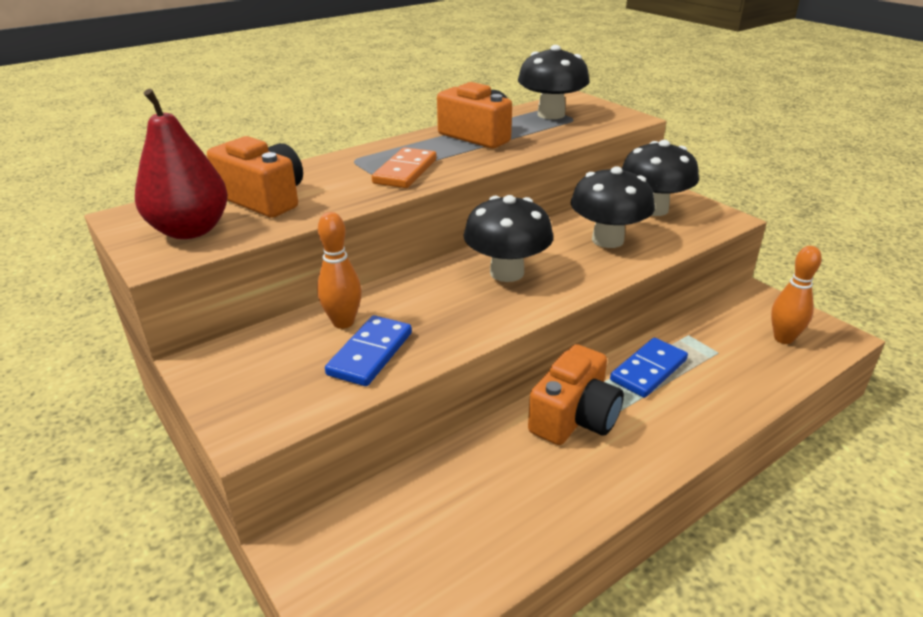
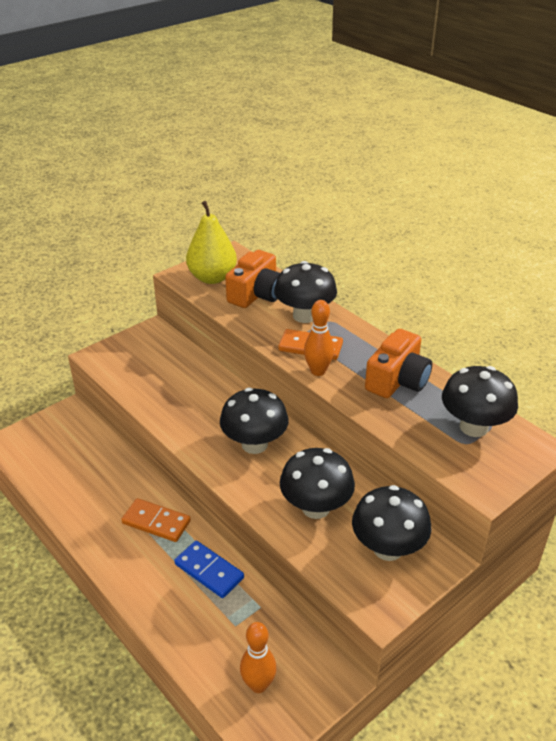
camera: 85 degrees right, 5 degrees up
(190, 230) = (212, 278): red pear -> yellow pear
(335, 172) = (304, 316): none -> black mushroom
(343, 322) = (189, 373): orange bowling pin -> orange bowling pin (318, 371)
(370, 353) = (156, 388): blue domino -> none
(574, 417) = (156, 522): orange camera -> orange domino

